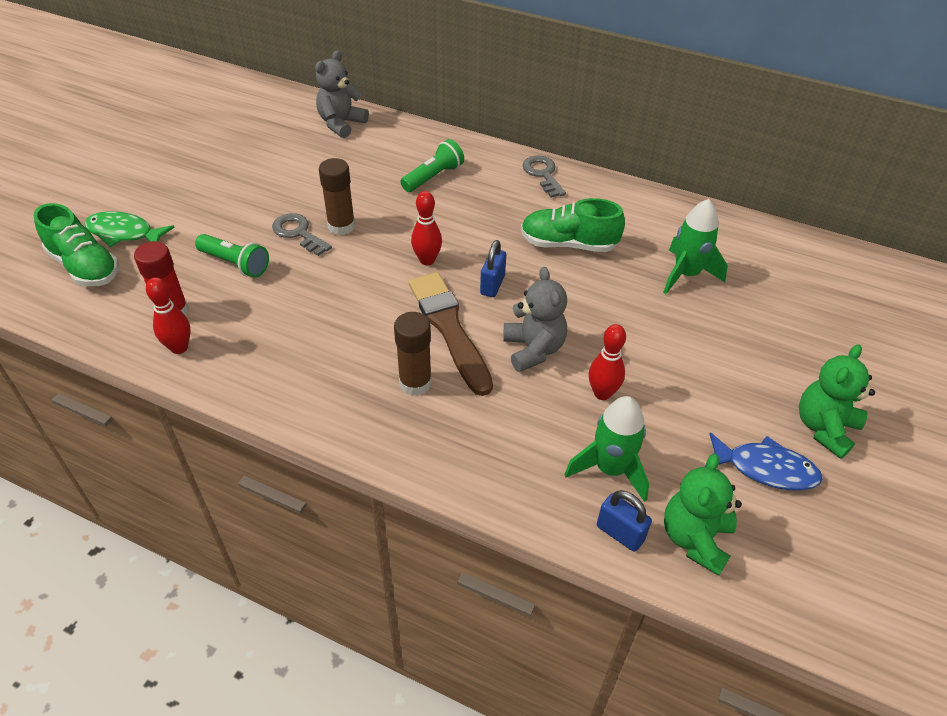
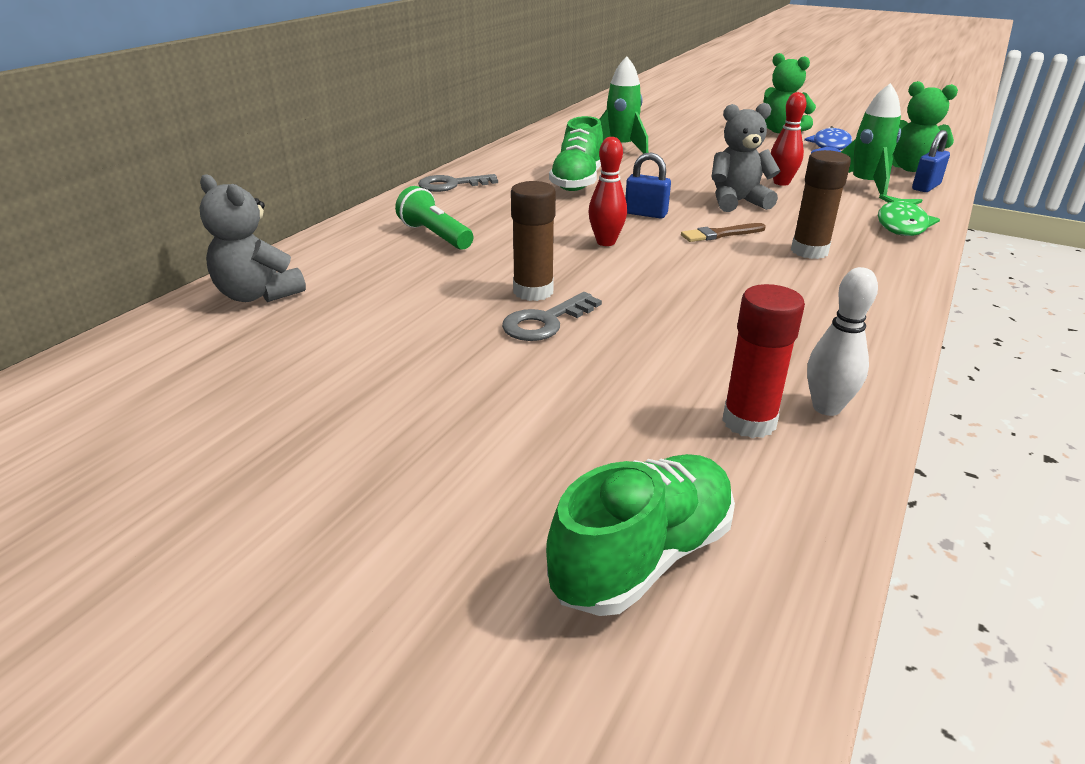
camera: 85 degrees left, 15 degrees down
(124, 233) = (527, 511): green fish -> green fish (901, 224)
(179, 347) = (826, 407): red bowling pin -> white bowling pin
(235, 264) = (621, 371): green flashlight -> none
(449, 329) = (721, 234): brown brush -> brown brush, size x0.48

